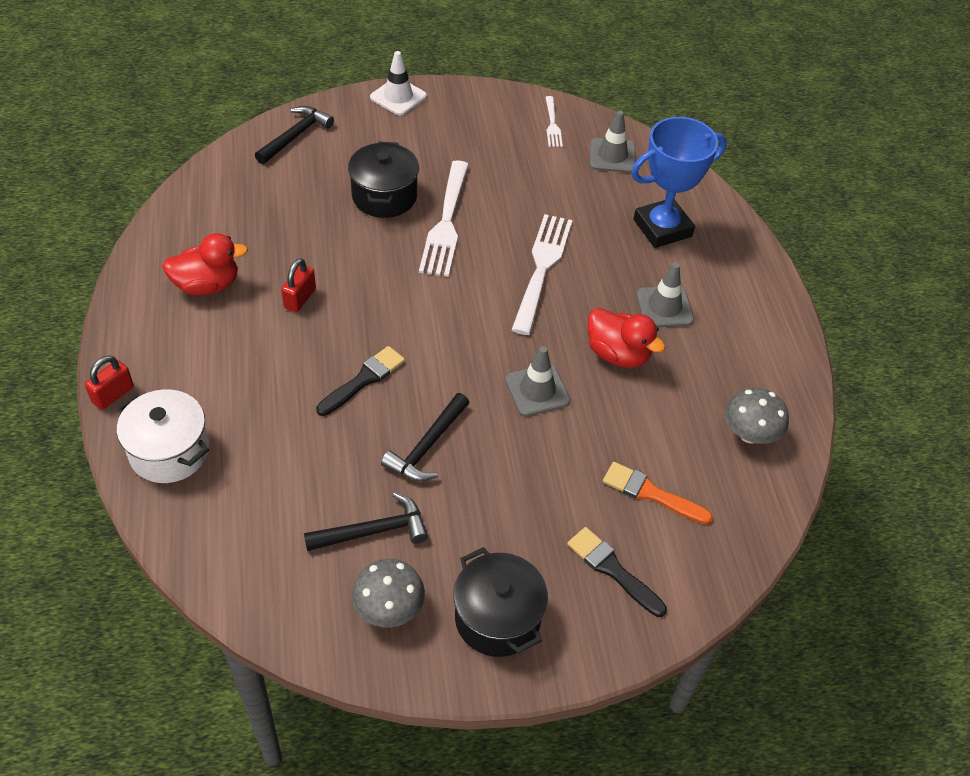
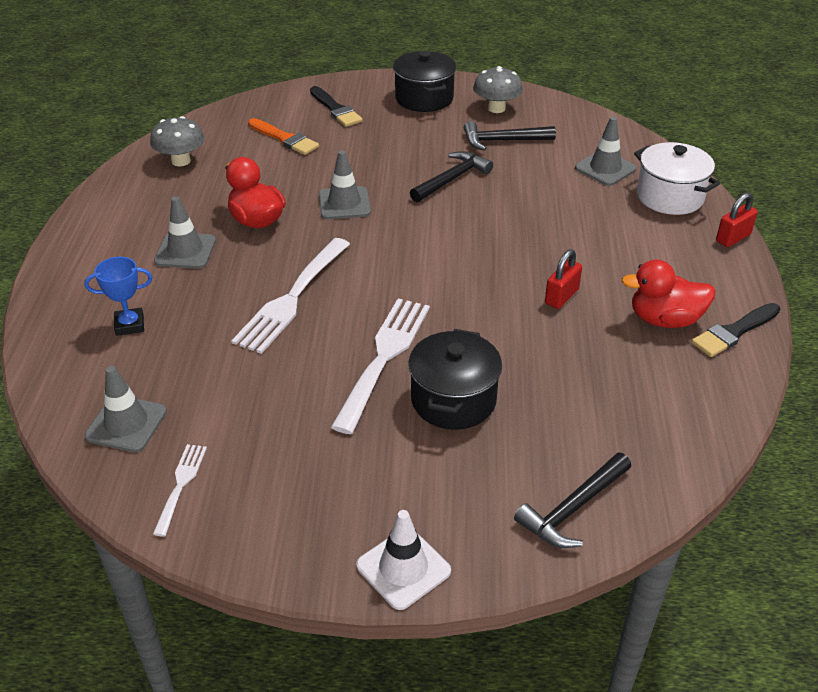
camera: 165 degrees left, 10 degrees down
(241, 493) = (605, 168): none -> grey traffic cone
(363, 380) = (500, 226): black brush -> black brush (734, 332)
(662, 228) = (129, 325): blue trophy -> blue trophy, size x0.52

